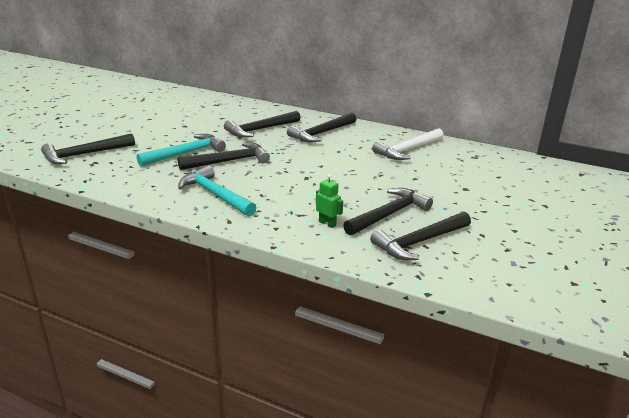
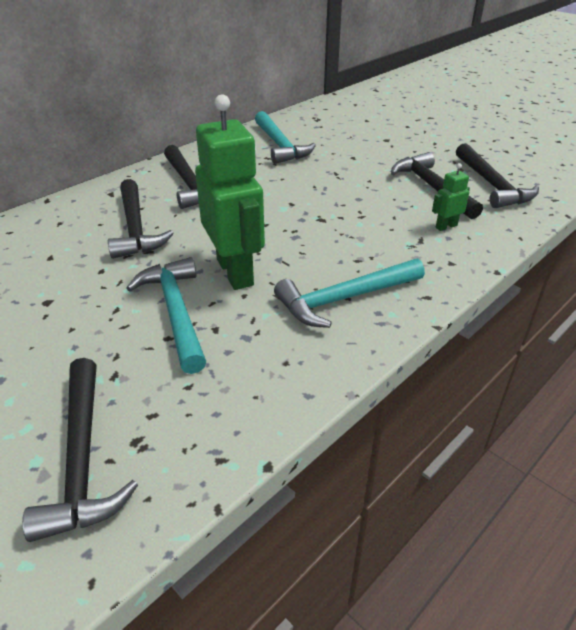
camera: 70 degrees left, 10 degrees up
(229, 161) = (235, 272): black hammer -> green robot
(407, 150) = (280, 145): white hammer -> turquoise hammer

